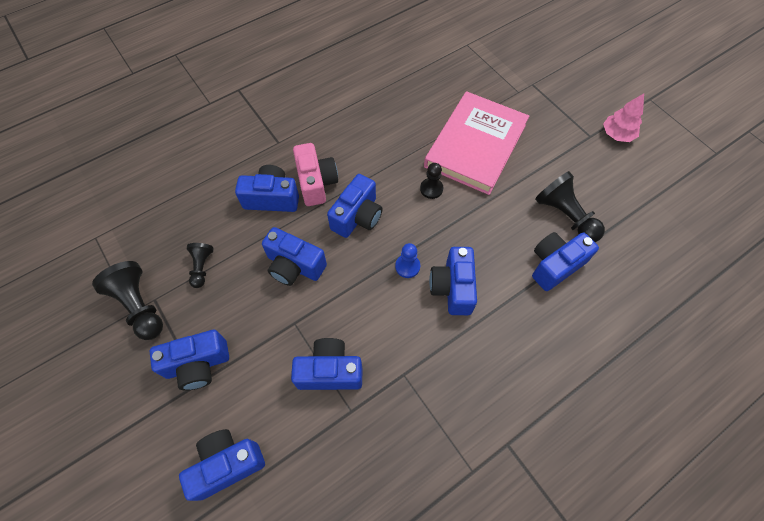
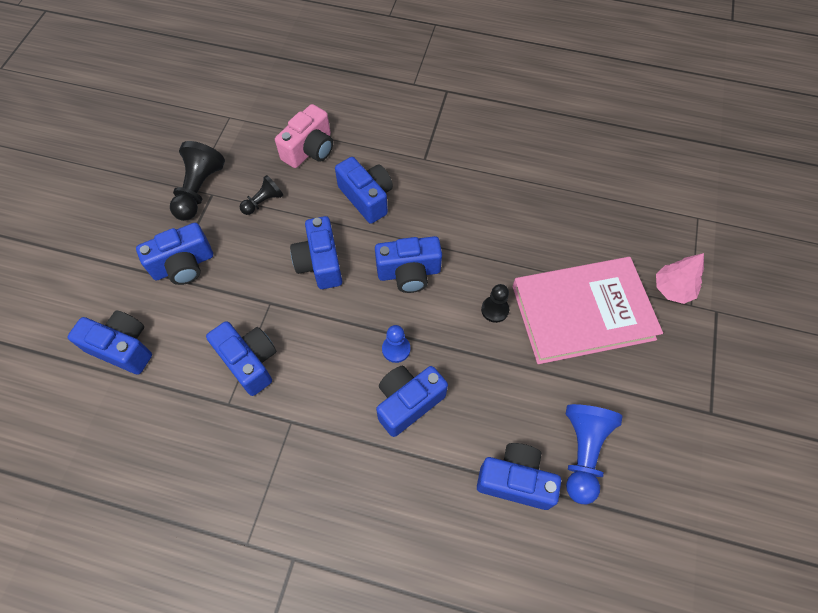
camera: 50 degrees right, 0 degrees up
(198, 364) = (183, 265): blue camera -> blue camera turned 60 degrees counterclockwise
(316, 183) = (412, 217): pink camera -> pink camera (310, 150)
(565, 216) = (583, 452): black pawn -> blue pawn
(617, 134) = (743, 440): pink tree -> pink tree (673, 289)

